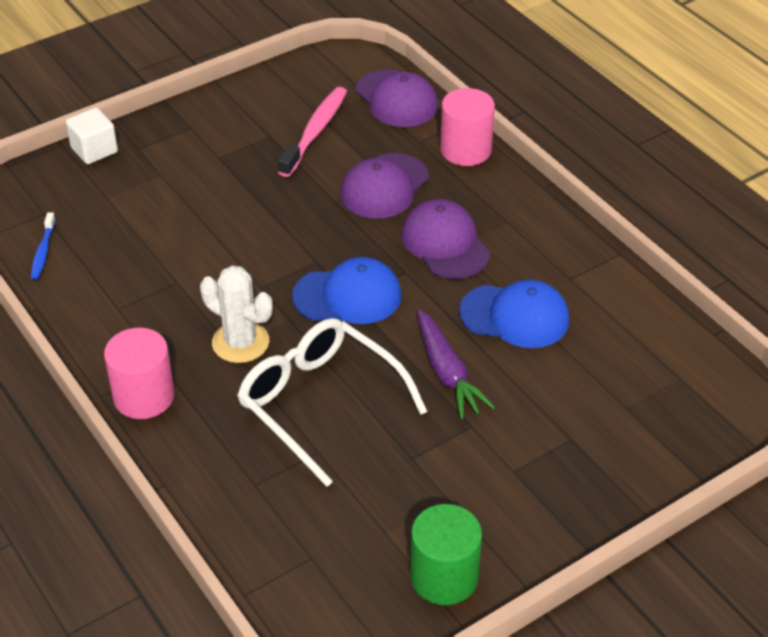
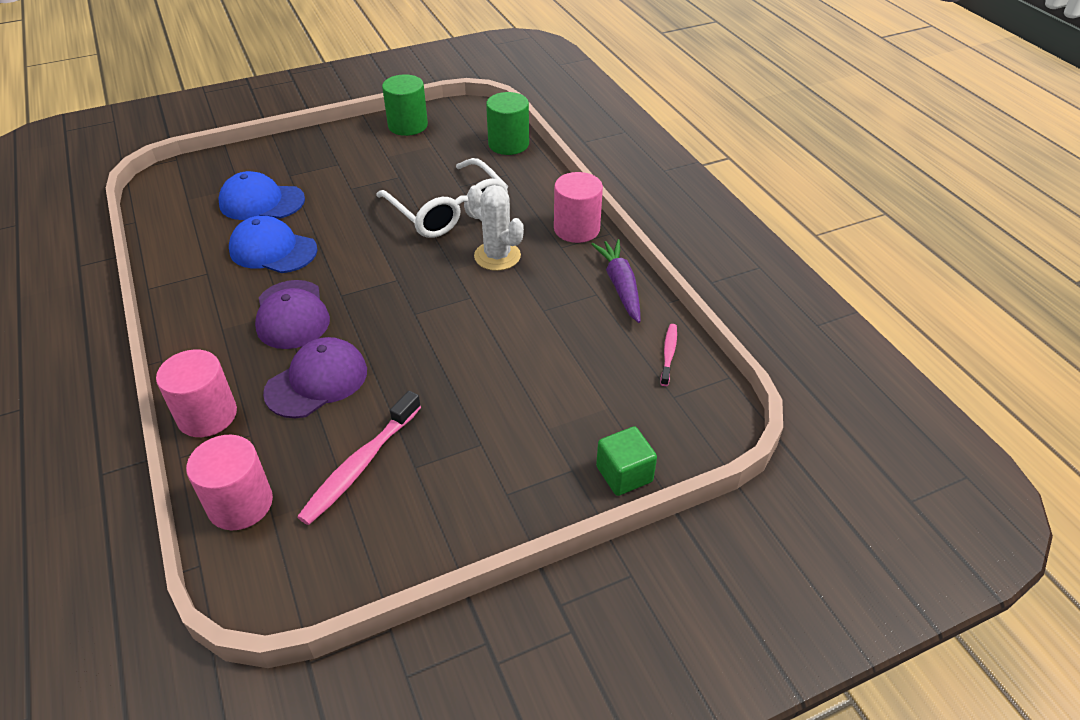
camera: 170 degrees left, 0 degrees up
(43, 251) = (668, 354): blue toothbrush -> pink toothbrush
(94, 150) = (624, 474): white cube -> green cube
(263, 553) = (508, 144): none -> green cylinder
(348, 296) = (398, 281): blue cap -> blue cap (261, 202)
(397, 99) = (240, 504): purple cap -> pink cylinder
(447, 373) = (348, 219): purple carrot -> purple carrot (620, 286)

